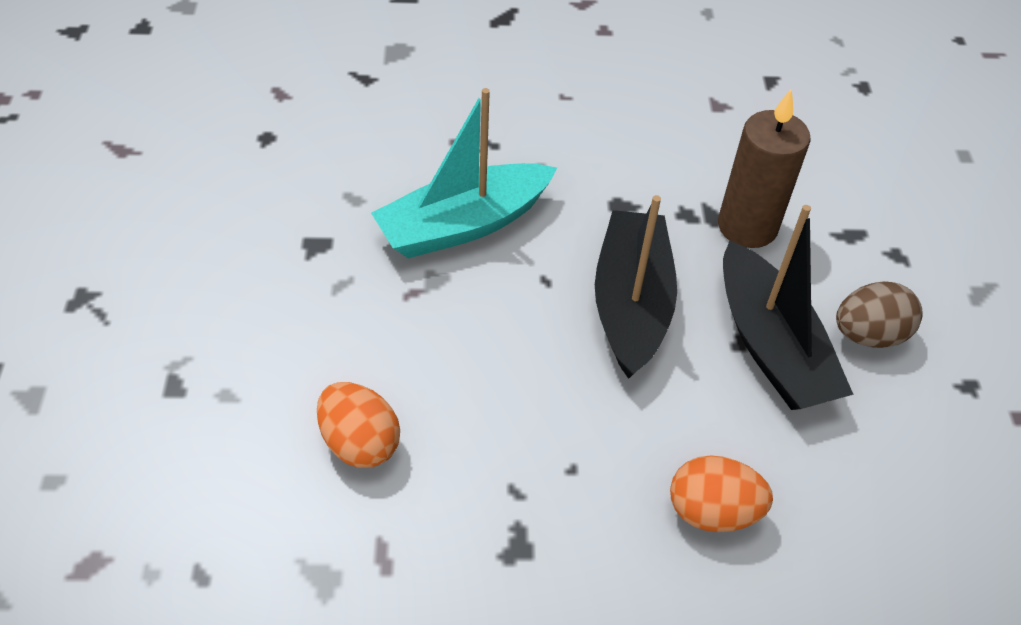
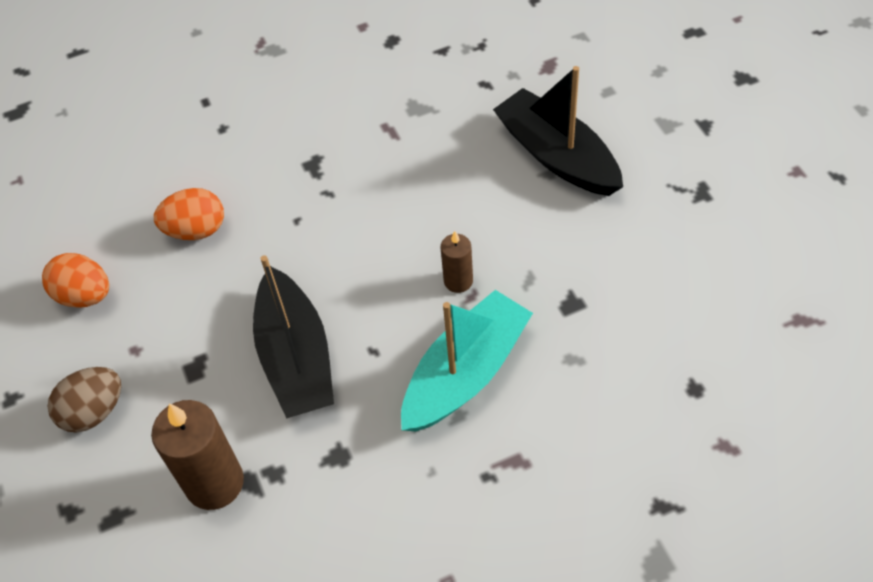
camera: 165 degrees right, 5 degrees up
(359, 443) = (442, 180): orange egg -> orange egg (84, 295)
(416, 312) = (458, 281): none -> brown candle
(771, 346) = (174, 367): black boat -> black boat (557, 156)

